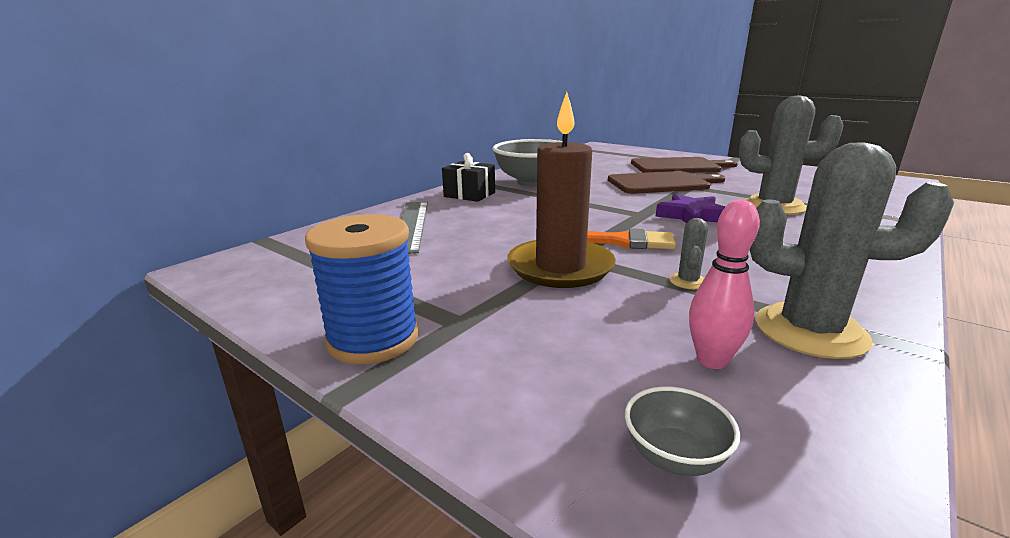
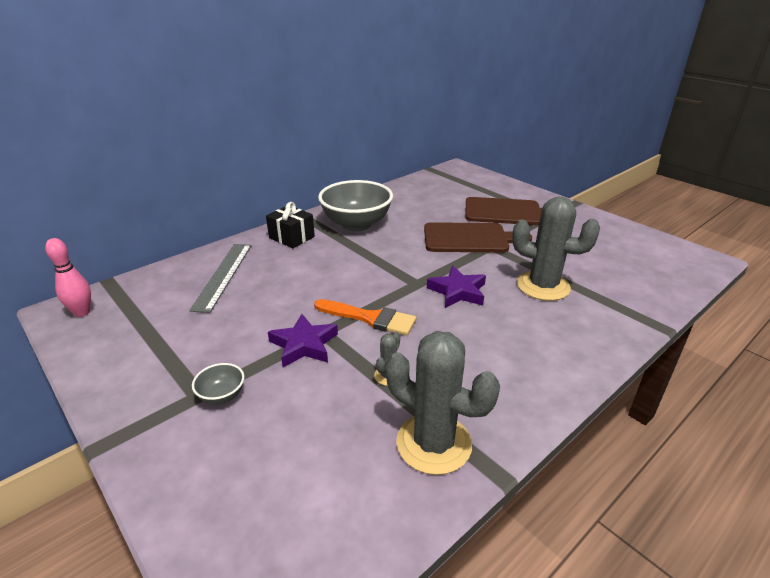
camera: 10 degrees right, 10 degrees up
(373, 339) = (135, 402): blue spool -> none
(560, 267) = (304, 345): brown candle -> purple star
(674, 457) = (256, 533): grey bowl -> grey bowl (222, 396)
(712, 360) = (340, 460): pink bowling pin -> pink bowling pin (82, 312)

